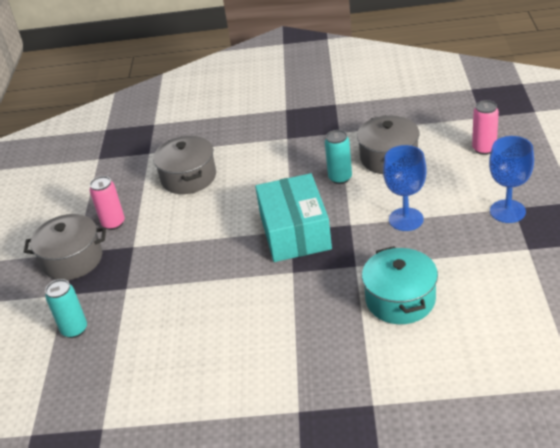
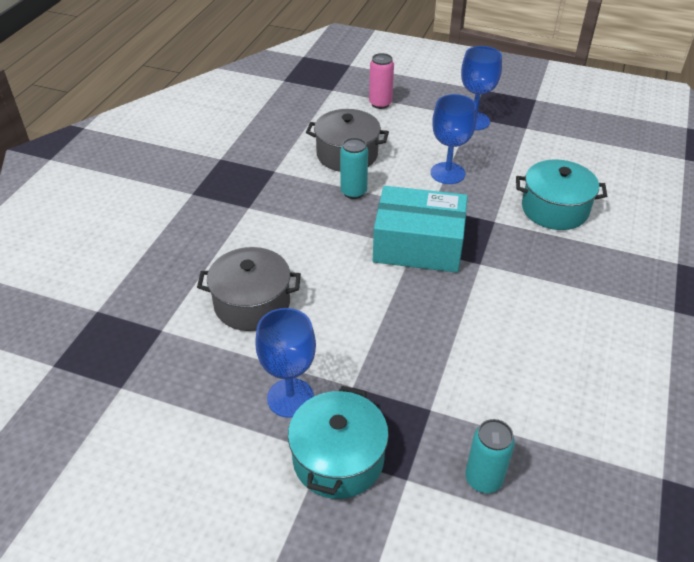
camera: 75 degrees left, 5 degrees up
(72, 260) = (338, 459): grey pot -> turquoise pot
(113, 223) = (290, 398): pink can -> blue goblet

